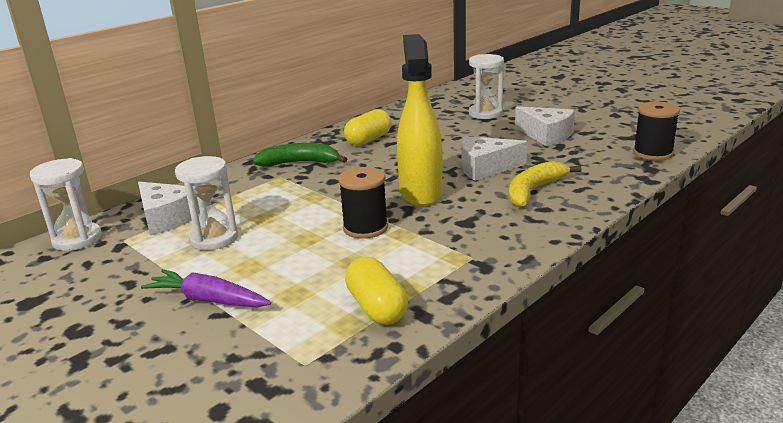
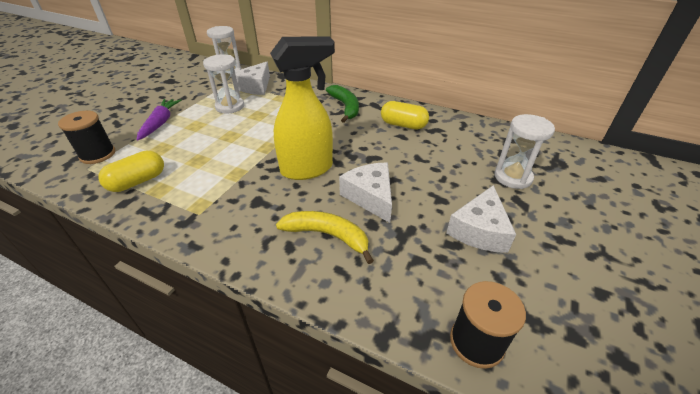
camera: 70 degrees right, 15 degrees up
(365, 228) = (245, 155): black spool -> black spool (98, 154)

